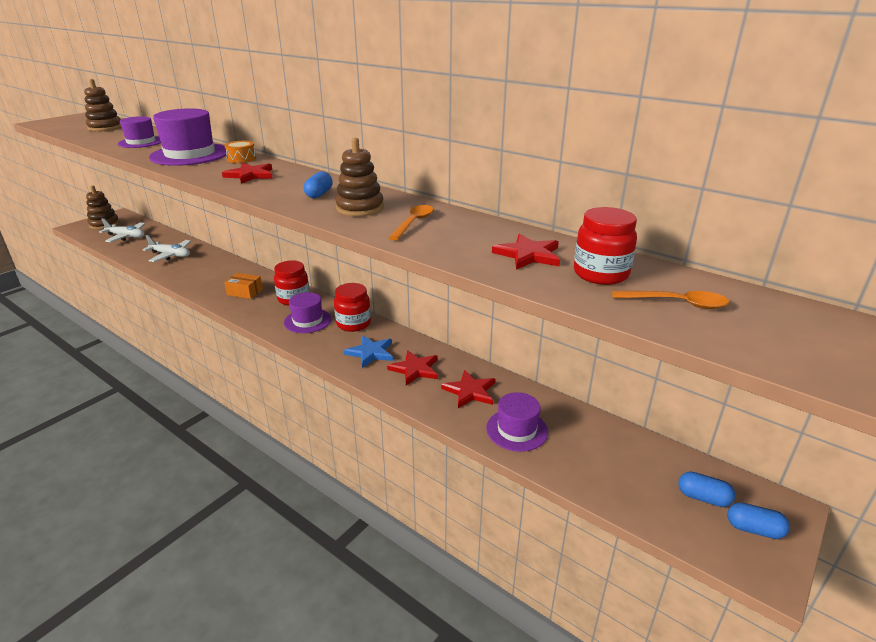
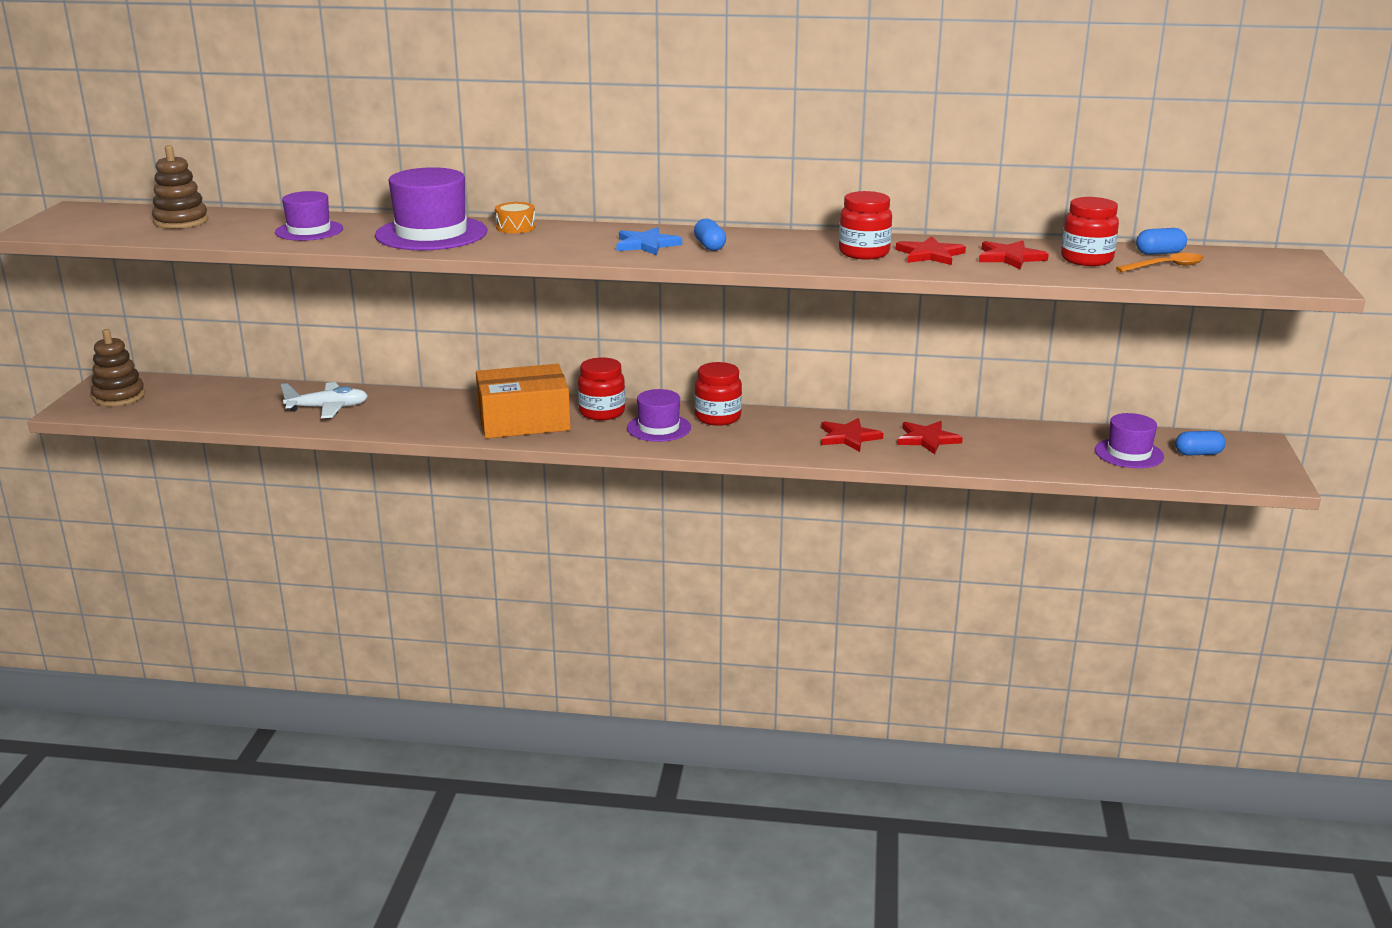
camera: 30 degrees left, 5 degrees down
(126, 237) = (199, 403): white plane -> none
(245, 292) = (524, 421): orange box -> orange box, size x2.08
(250, 175) = (579, 242): red star -> red star (930, 254)
(360, 208) = (783, 250): brown stacking toy -> none
(370, 353) = (780, 436): blue star -> blue star (646, 244)
(413, 223) = (864, 253): orange spoon -> red jar
(517, 430) = (1007, 454): purple hat -> purple hat (1129, 453)
(754, 529) = (1249, 460): blue capsule -> blue capsule (1159, 253)

